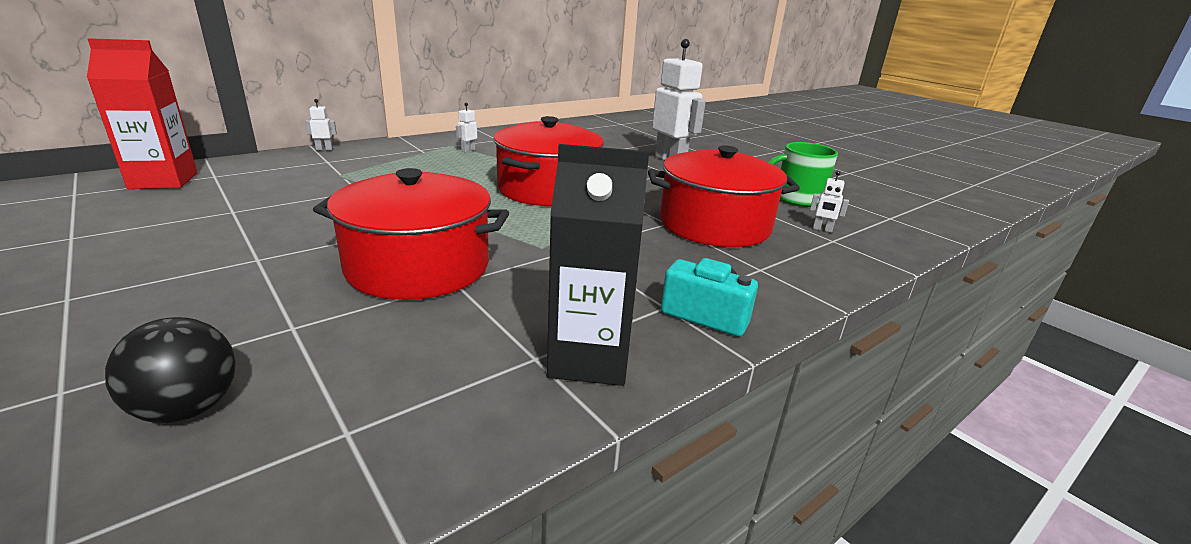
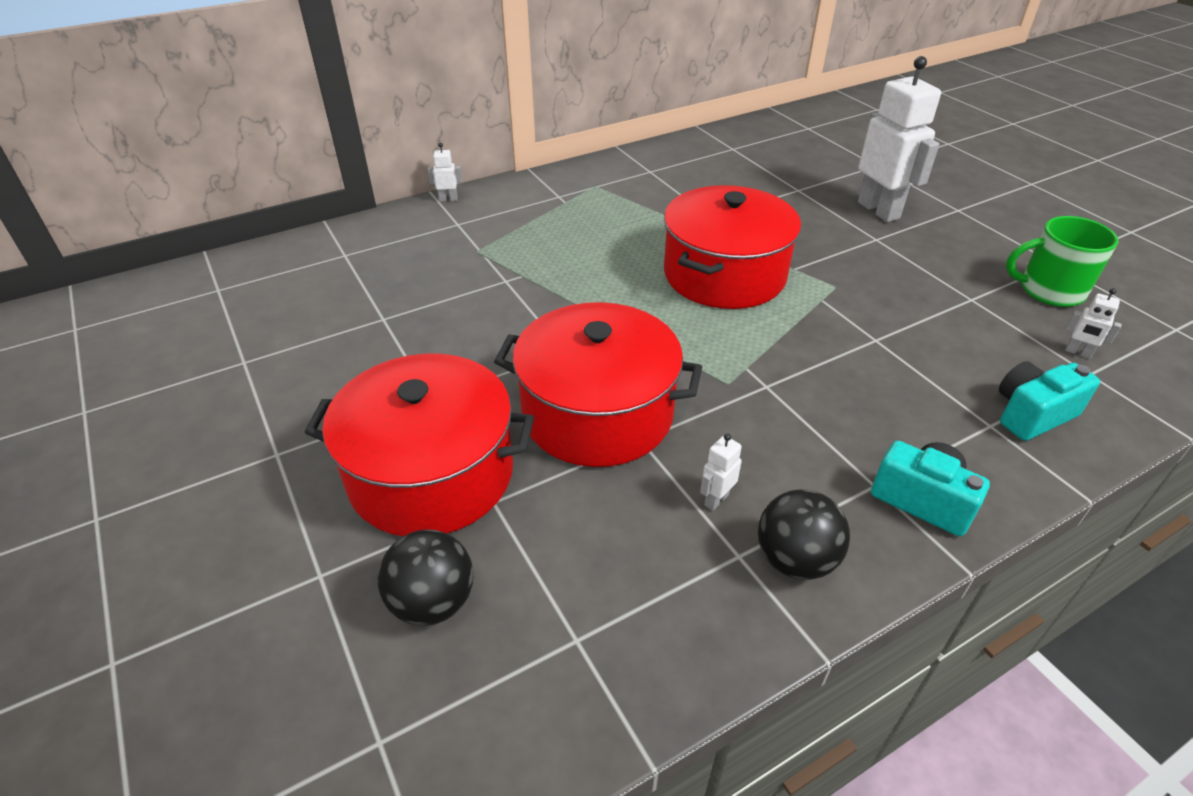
camera: 10 degrees right, 15 degrees up
(163, 181) = (296, 265): red carton -> none
(468, 150) = (617, 196): white robot -> white robot (716, 499)
(589, 359) = (795, 560): black carton -> black ball
(714, 225) = (936, 343): red pot -> red pot (431, 474)
(792, 262) = (1032, 414): none -> turquoise camera

